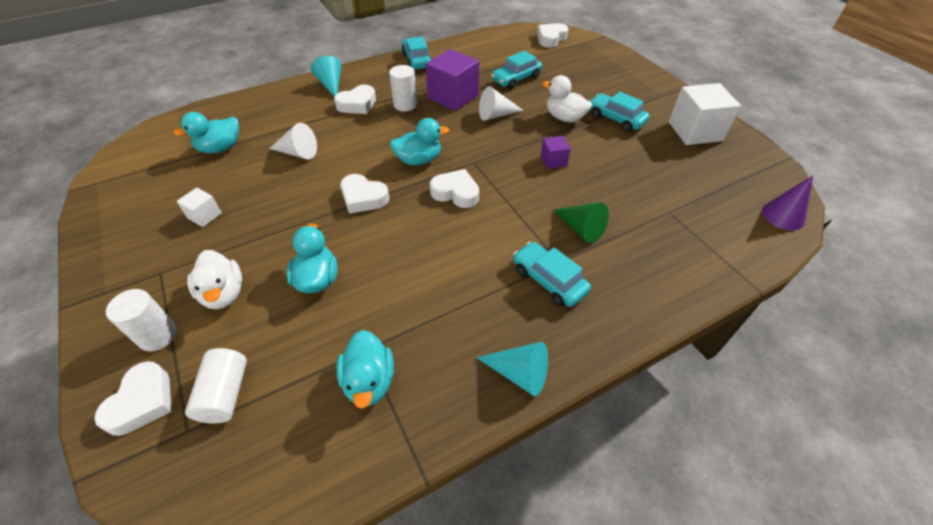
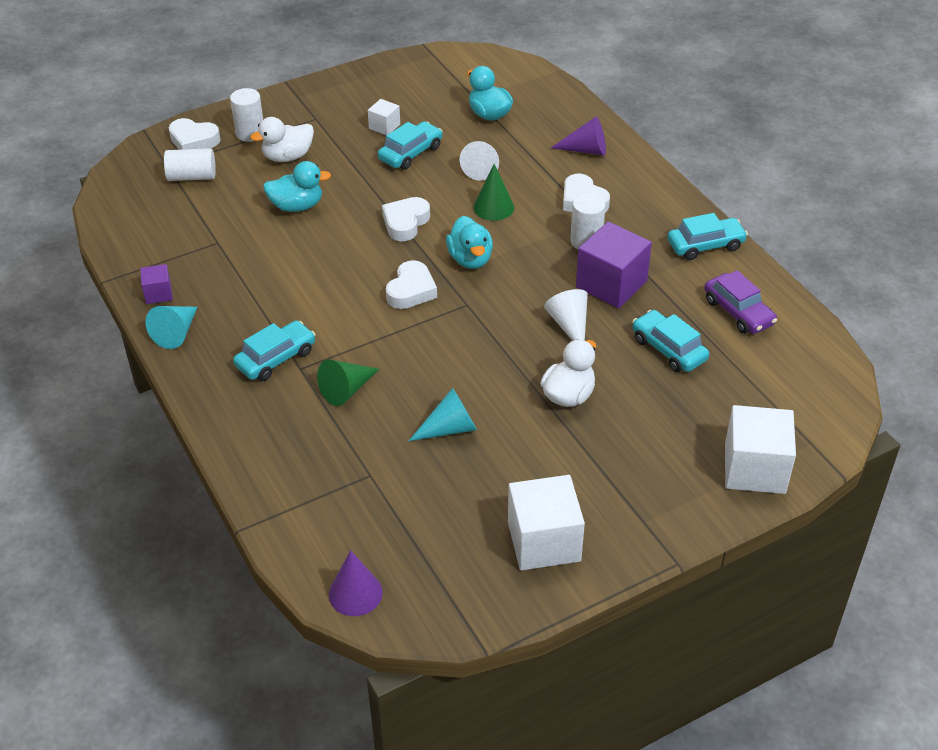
camera: 90 degrees right, 5 degrees down
(295, 101) = (585, 150): none -> purple cone
(331, 85) = (626, 174): turquoise cone -> turquoise cone (449, 428)
(354, 147) = (493, 207): none -> green cone
(369, 381) = (187, 247): turquoise duck -> none
(481, 54) = (738, 312): none -> purple car
(550, 38) = (812, 398): white heart -> none
(553, 160) = (470, 376): purple cube -> purple cube (158, 293)
(609, 59) = (754, 469): none -> white cube
(616, 119) = (570, 452): turquoise car -> turquoise car (410, 153)

